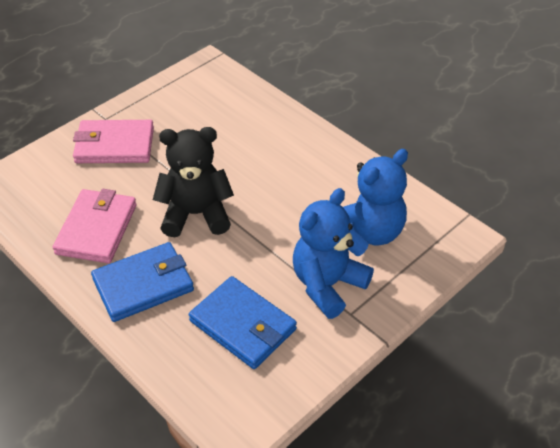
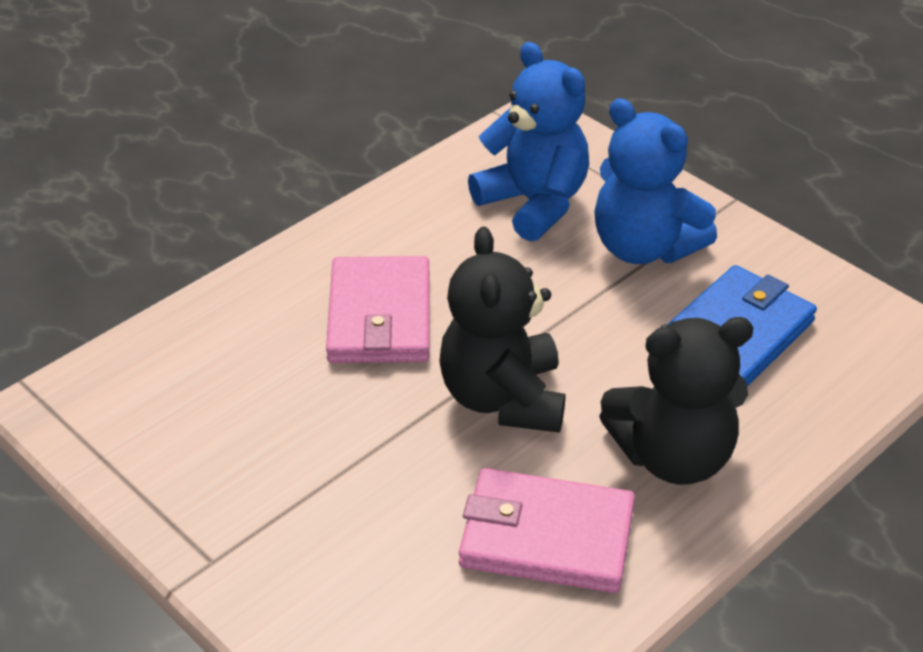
camera: 90 degrees left, 5 degrees down
(114, 145) = (304, 535): pink wallet -> pink wallet (380, 317)
(143, 284) = (673, 456): blue wallet -> black teddy bear

